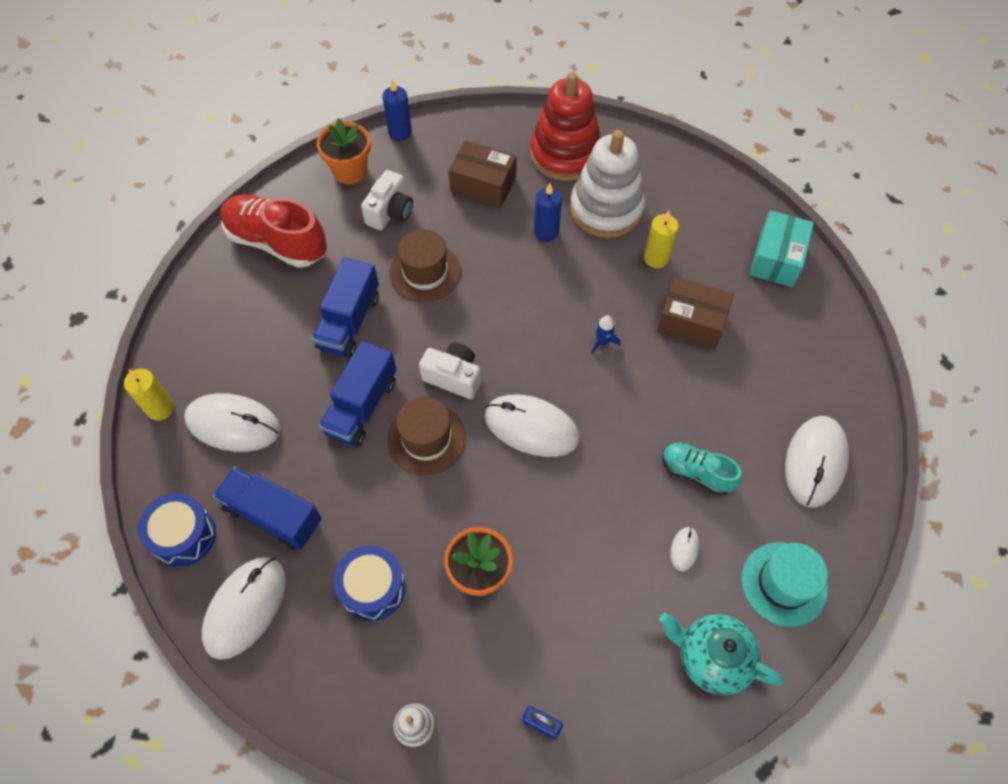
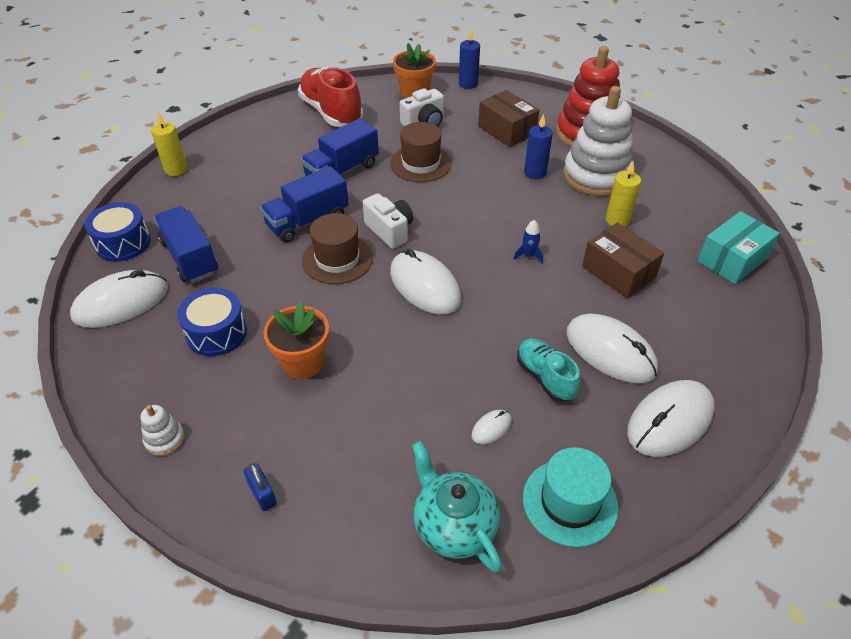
camera: 30 degrees right, 15 degrees down
(233, 424) = (212, 196): white mouse -> white mouse (610, 351)

